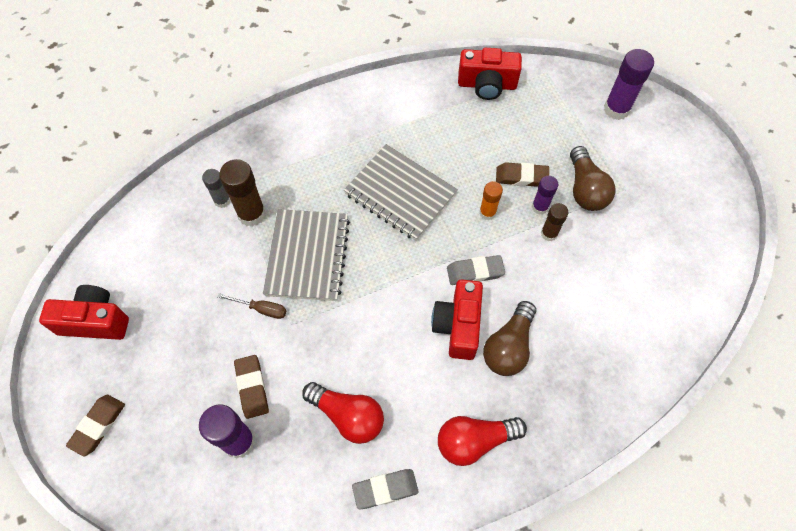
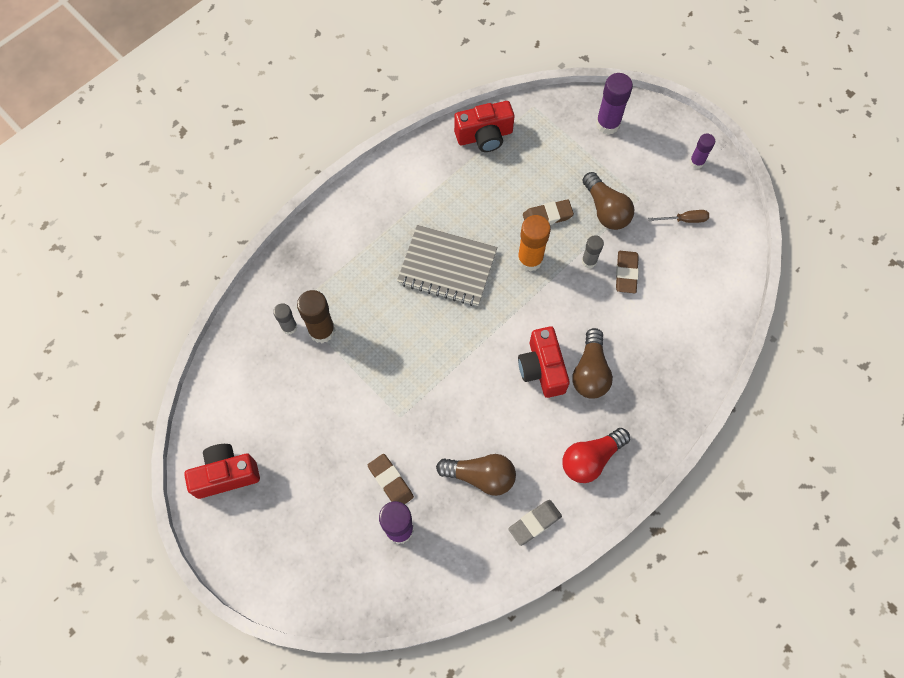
camera: 20 degrees left, 5 degrees up
(98, 426) = (273, 560): brown eraser -> brown eraser (626, 273)
(261, 309) = (368, 413): brown screwdriver -> brown screwdriver (684, 220)
(307, 256) = (389, 352): grey notebook -> none
(348, 416) = (480, 476): red light bulb -> brown light bulb
(475, 272) = (539, 317): grey eraser -> none
(487, 213) = (530, 259): orange glue stick -> orange glue stick, size x1.67
(540, 207) = (573, 239): purple glue stick -> purple glue stick (696, 162)
(549, 233) = (589, 261): brown glue stick -> grey glue stick

